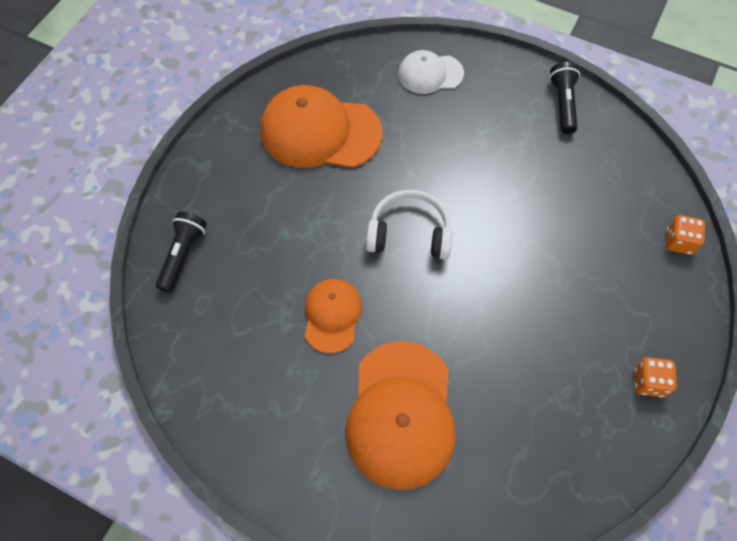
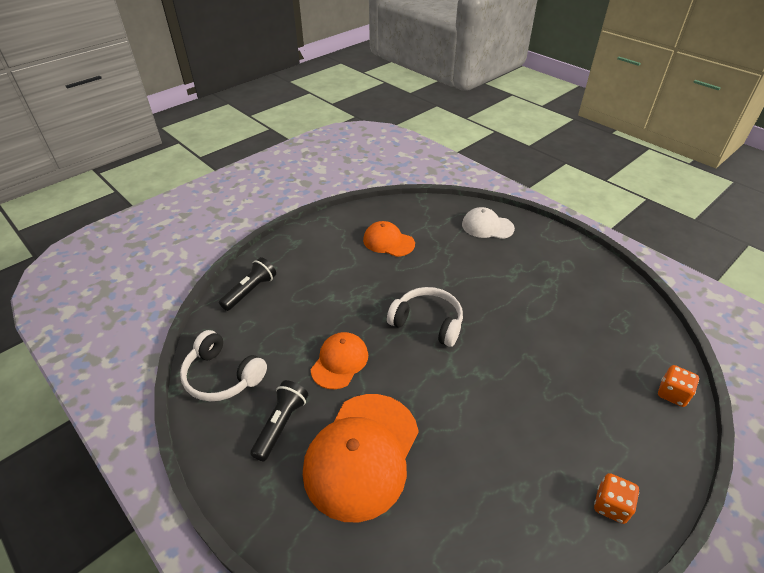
camera: 20 degrees right, 20 degrees down
(208, 377) = (222, 376): none -> white headphones
(320, 132) = (388, 242): orange cap -> orange cap, size x0.56
(562, 104) = (590, 268): black flashlight -> black flashlight (281, 424)

